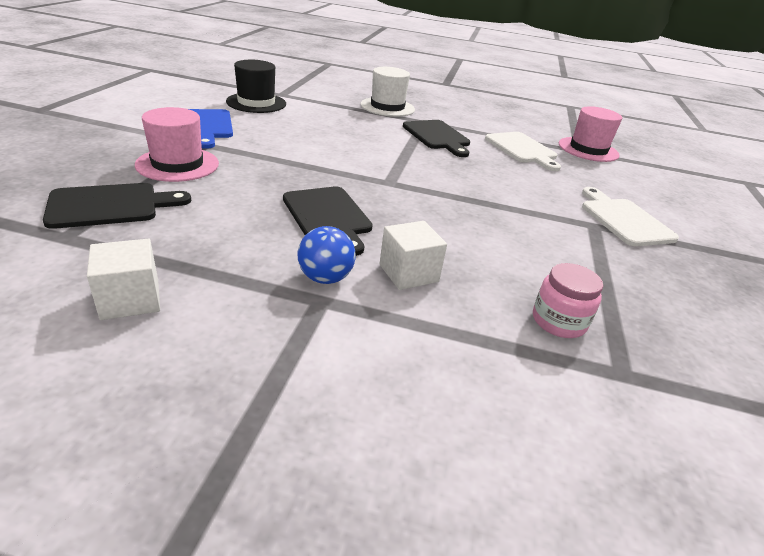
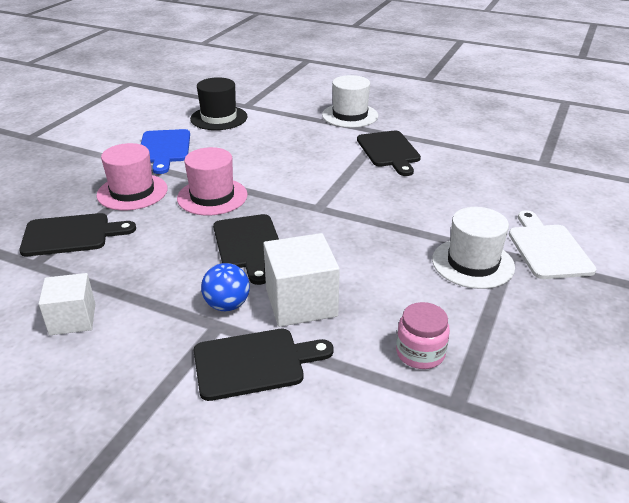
camera: 15 degrees right, 0 degrees up
(380, 341) = (254, 363): none -> black cutting board
(408, 273) = (301, 302): white cube -> white cube, size x1.52
(522, 149) = (476, 164): white cutting board -> none
(564, 233) = (472, 263): none -> white hat
(588, 149) = (555, 161): pink hat -> pink hat (212, 196)

